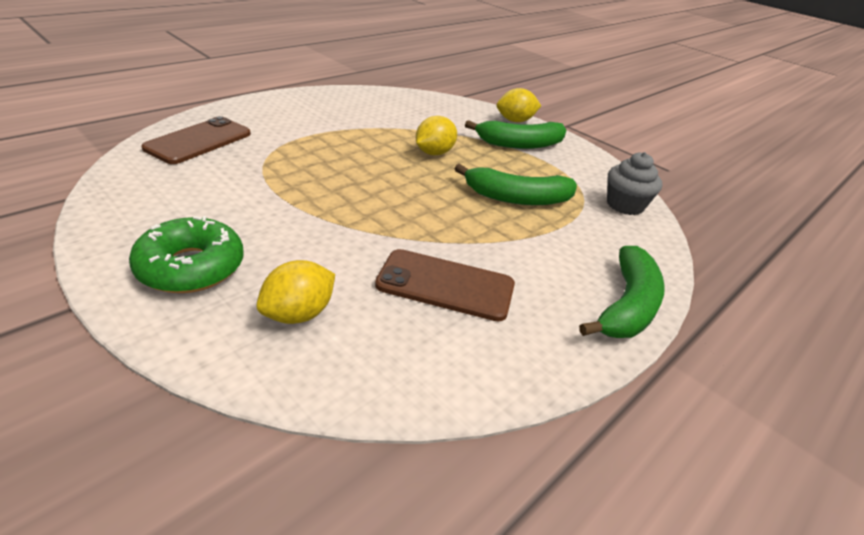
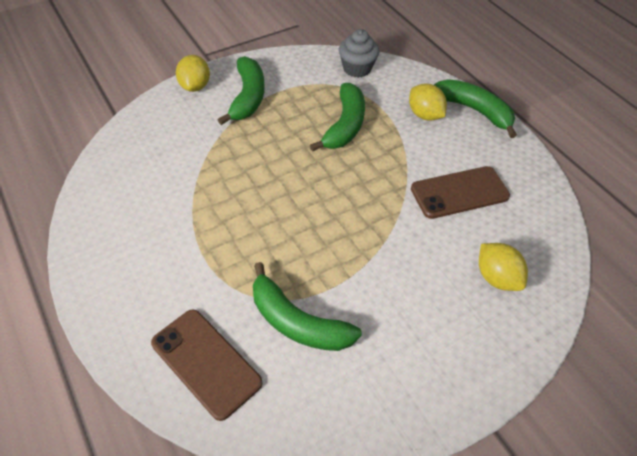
camera: 75 degrees left, 15 degrees up
(191, 267) = (447, 348): green donut -> none
(236, 177) = (297, 322): none -> green banana
(434, 153) = (259, 161): yellow lemon -> yellow lemon (424, 115)
(445, 285) = (459, 192): brown phone -> brown phone turned 45 degrees clockwise

